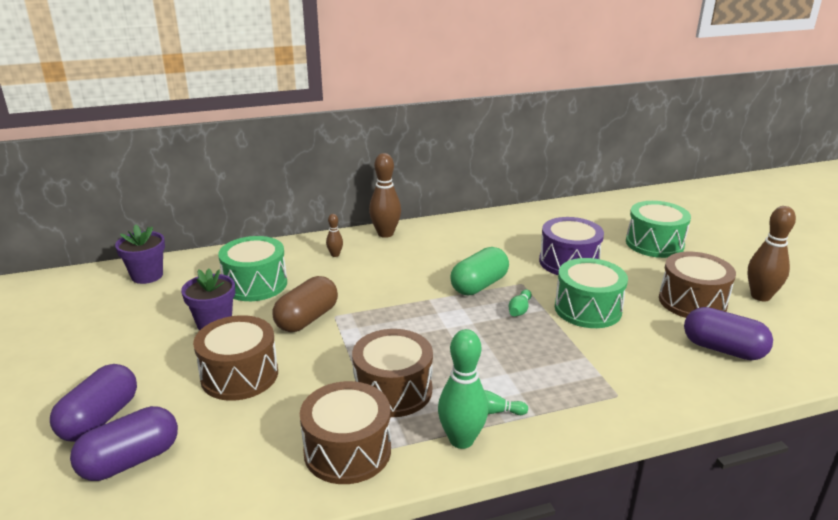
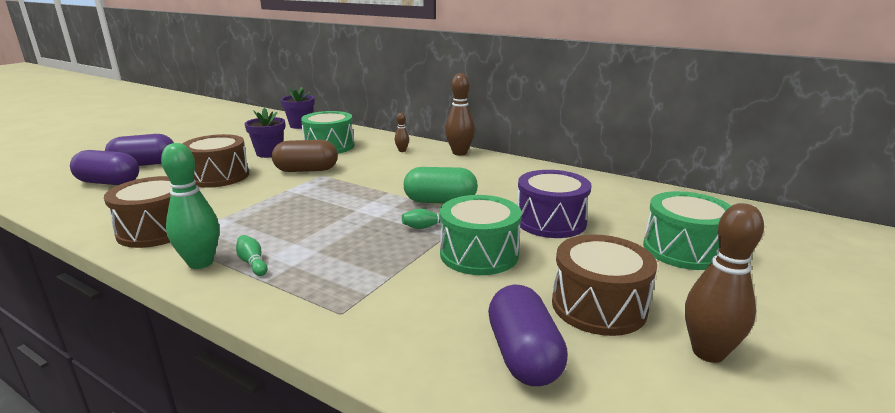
camera: 50 degrees right, 5 degrees down
(393, 390) = (246, 220): brown drum -> none

